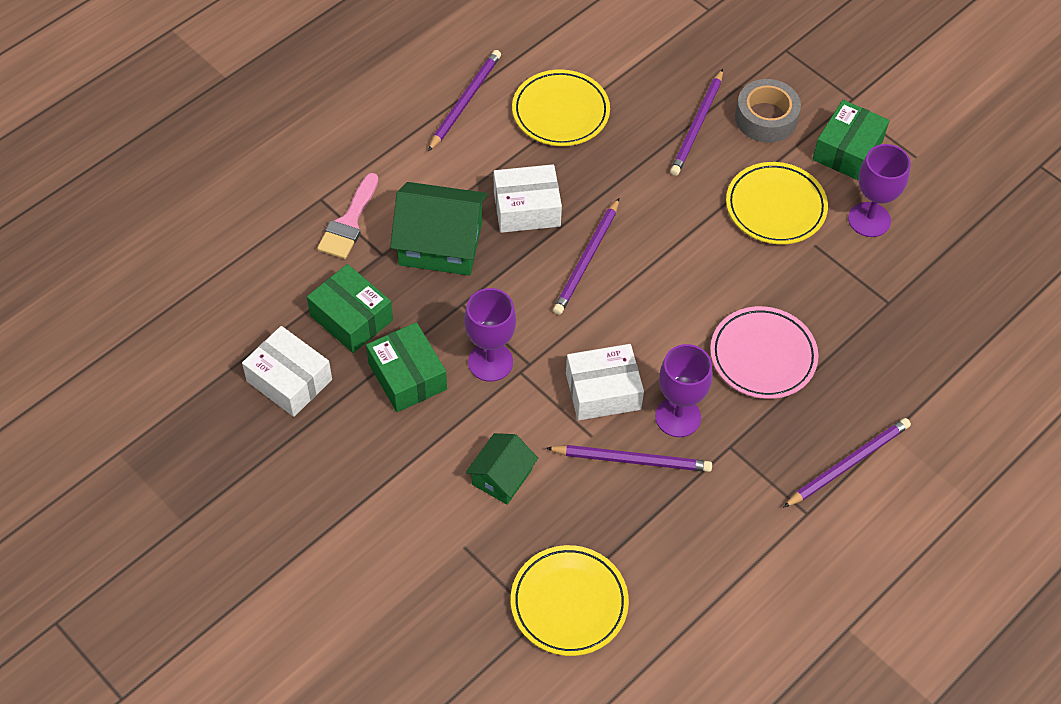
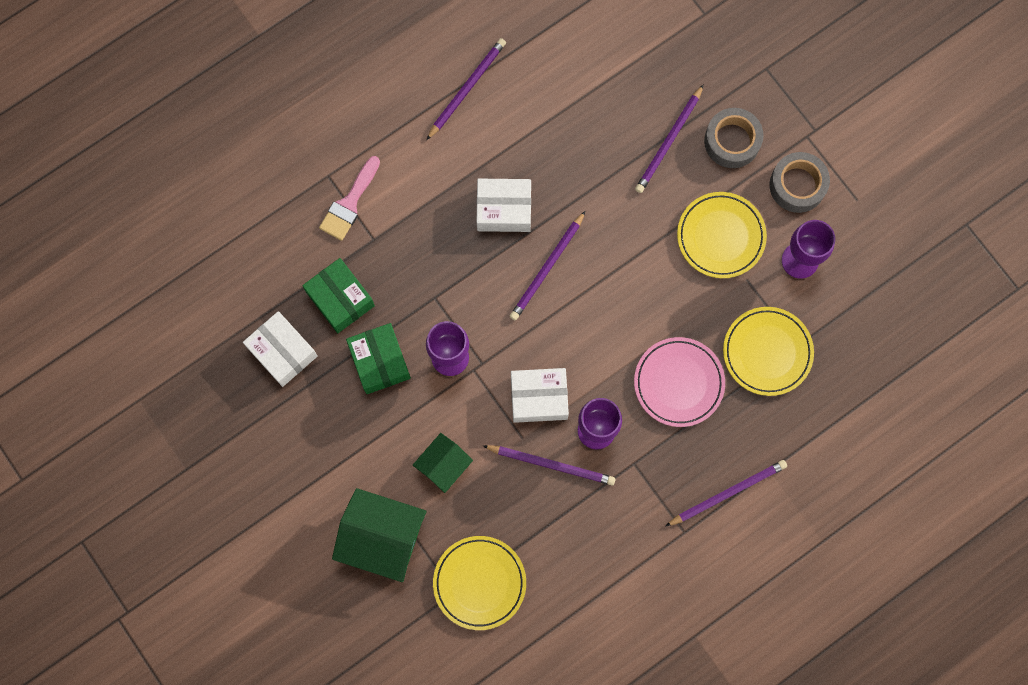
camera: 10 degrees right, 20 degrees up
(440, 244) = (424, 235): green house -> green house (382, 537)
(560, 112) = (550, 111): yellow plate -> yellow plate (767, 352)
(847, 150) = (797, 185): green box -> grey tape

